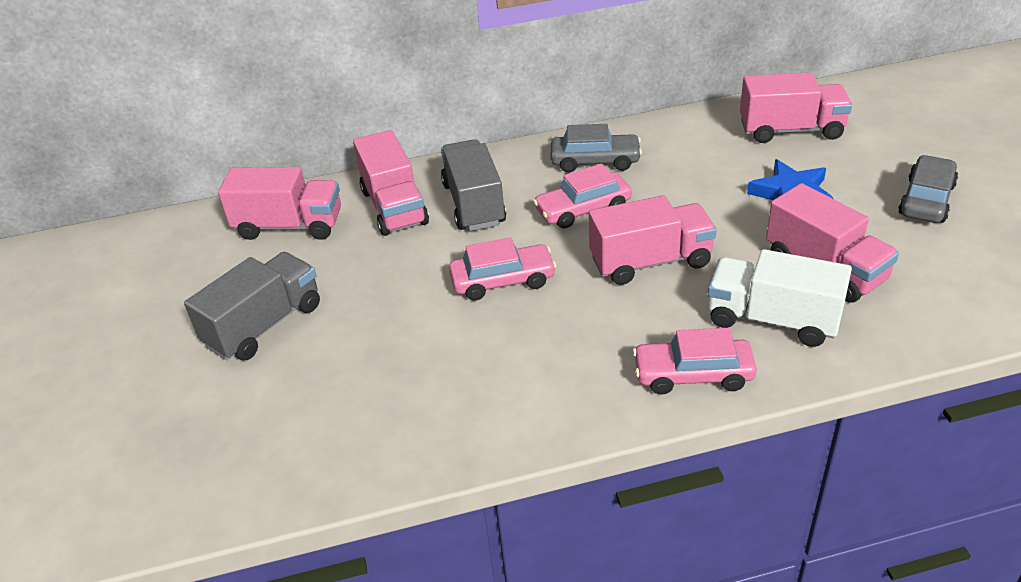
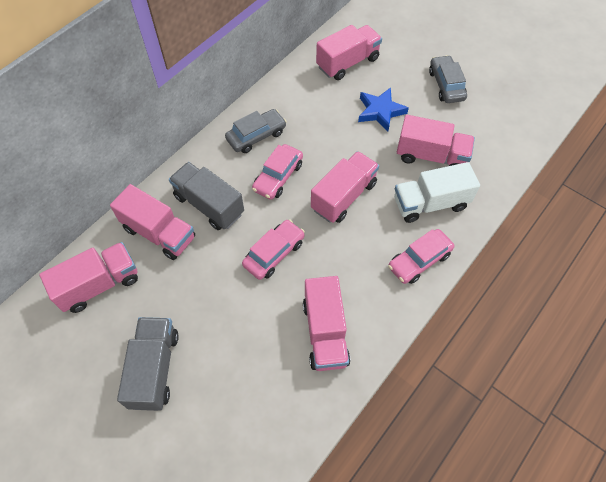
camera: 40 degrees left, 20 degrees up
(486, 389) = (325, 332): none -> pink truck

